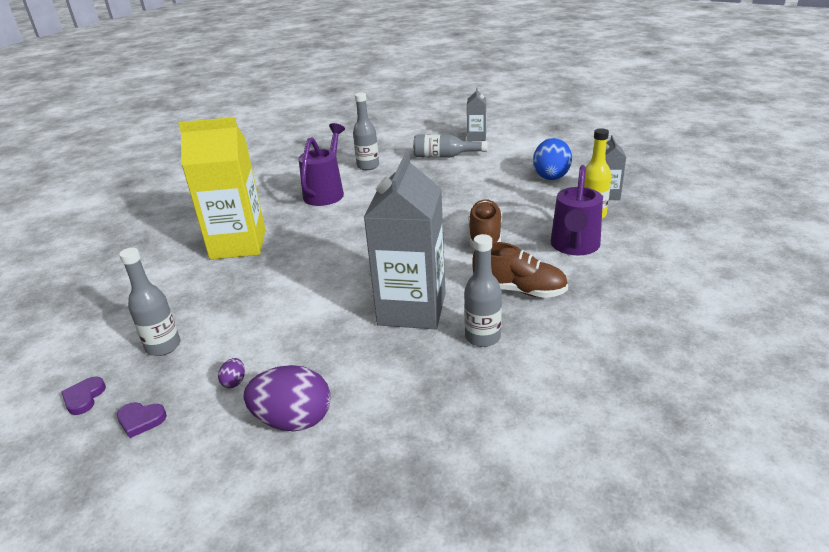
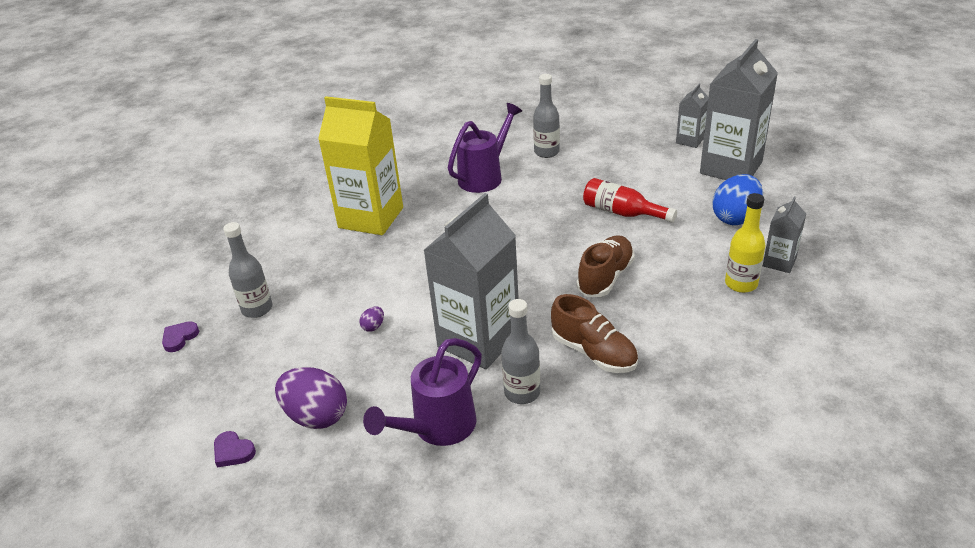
camera: 25 degrees right, 5 degrees up
(141, 420) = (208, 373): purple heart -> purple heart (233, 451)
(234, 382) = (292, 363): purple egg -> purple egg (373, 326)
(445, 156) = (636, 159): grey bottle -> none
(463, 191) = (622, 213): none -> red bottle
(521, 147) = (731, 168): none -> grey carton
(574, 247) = (689, 319): purple watering can -> purple watering can (437, 428)

